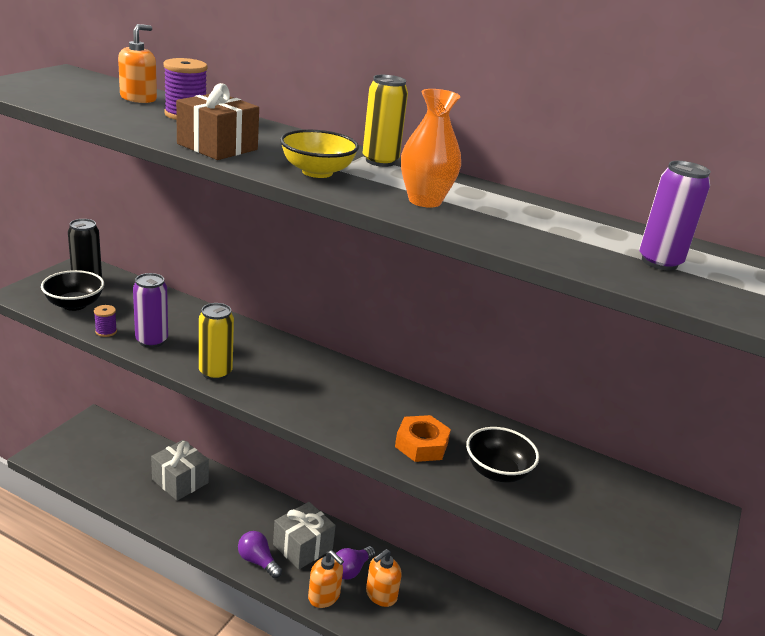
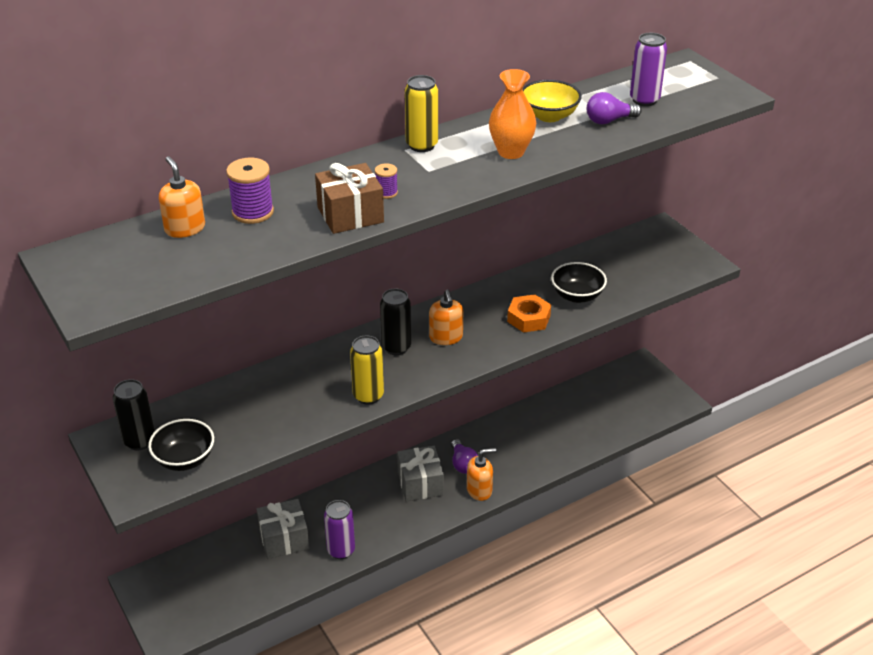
camera: 55 degrees left, 10 degrees up
(106, 331) = (253, 448): purple spool -> purple spool (386, 192)
(151, 341) = (290, 422): purple can -> purple can (341, 550)
(257, 561) = (418, 517): purple light bulb -> purple light bulb (609, 120)
(299, 371) = (396, 347): none -> black can
(317, 172) = (432, 181): yellow bowl -> yellow bowl (549, 116)
(381, 595) = (498, 457): orange soap dispenser -> orange soap dispenser (446, 337)

